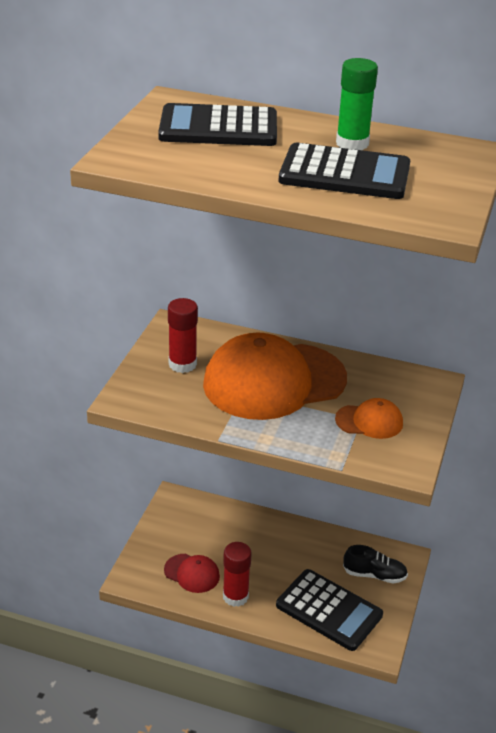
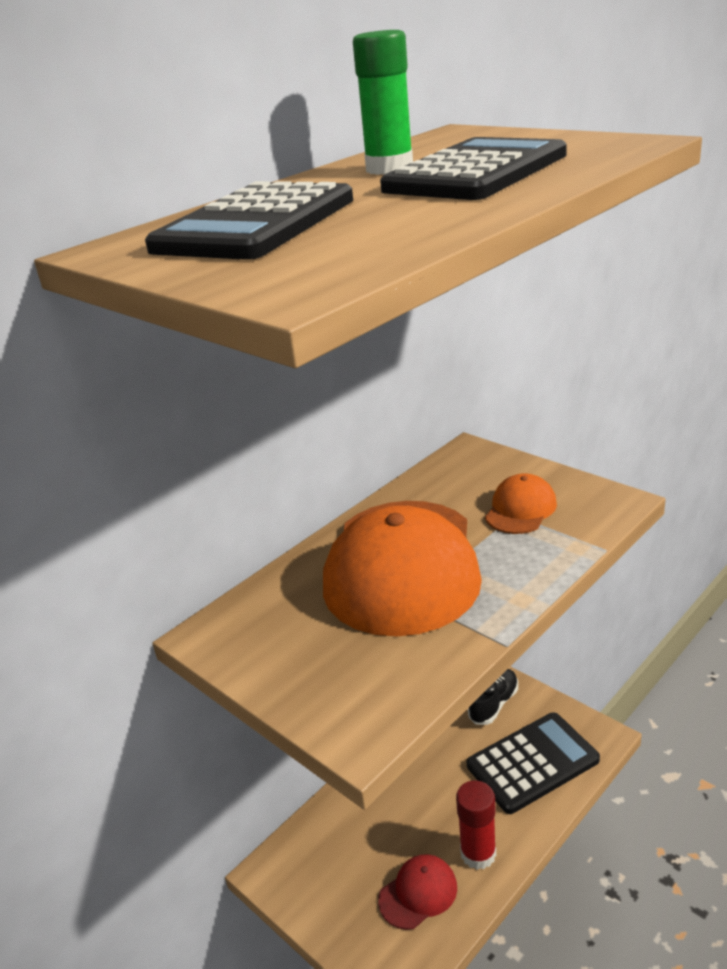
camera: 60 degrees left, 5 degrees down
(182, 364) = (310, 645): red glue stick -> none

